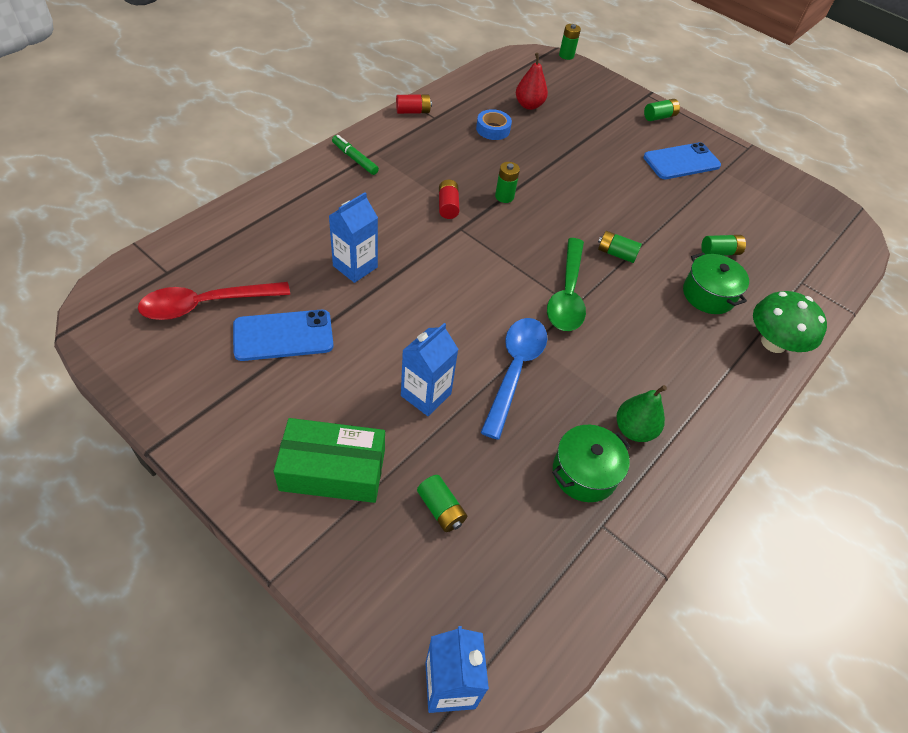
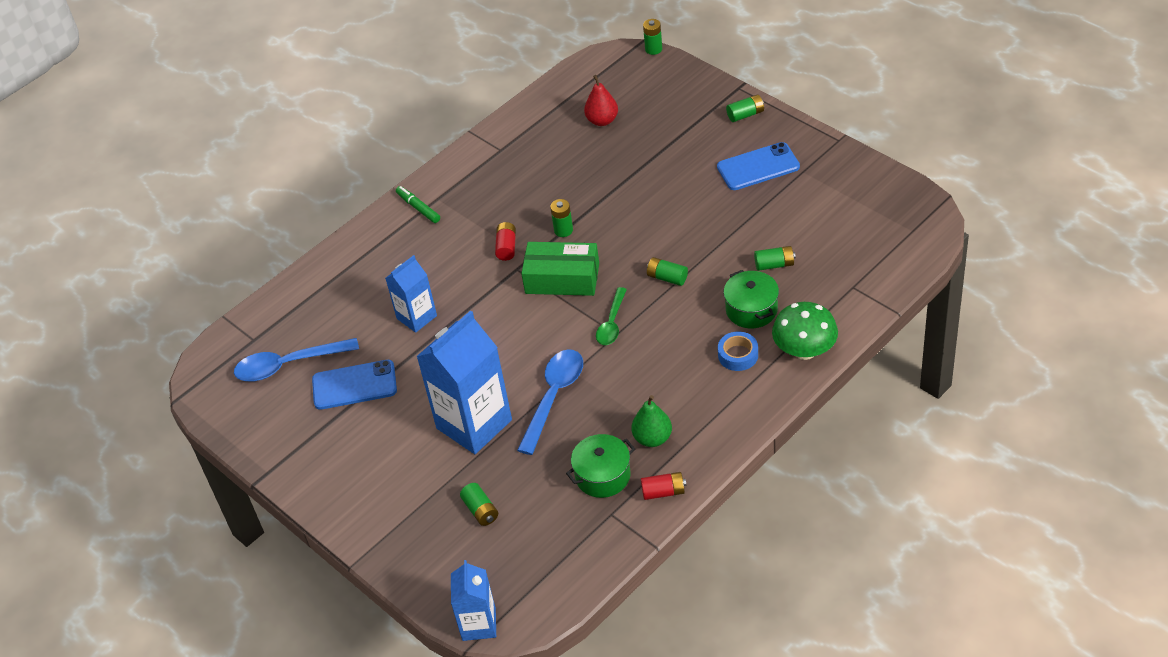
camera: 15 degrees right, 5 degrees down
(206, 304) = (289, 365): red spoon -> blue spoon
(333, 470) = (396, 488): green box -> green box (562, 278)
(413, 111) = (478, 145): red battery -> red battery (663, 492)
(426, 395) = (474, 424): blue carton -> blue carton, size x1.76
(493, 129) = (560, 155): blue tape -> blue tape (738, 355)
(567, 294) = (612, 323): green spoon -> green spoon, size x0.63

